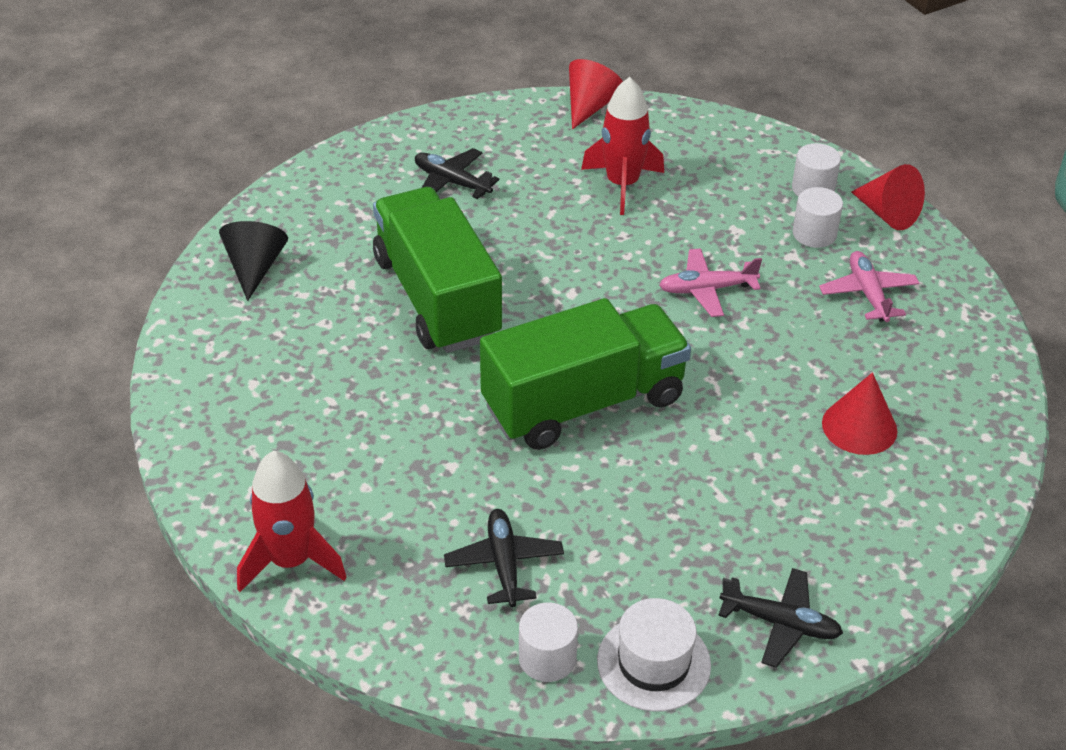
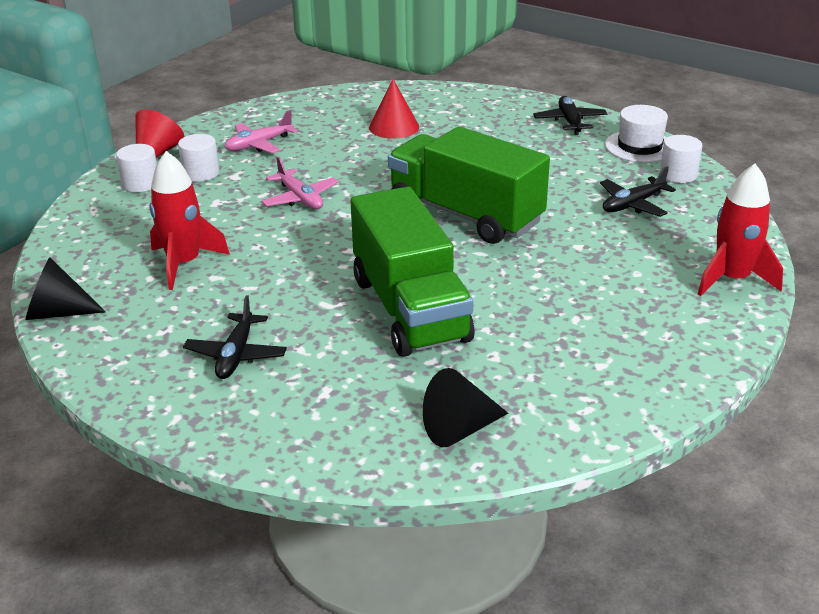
camera: 115 degrees left, 10 degrees down
(436, 298) = (410, 309): green truck -> green truck turned 60 degrees counterclockwise
(590, 106) = (58, 312): red cone -> black cone

